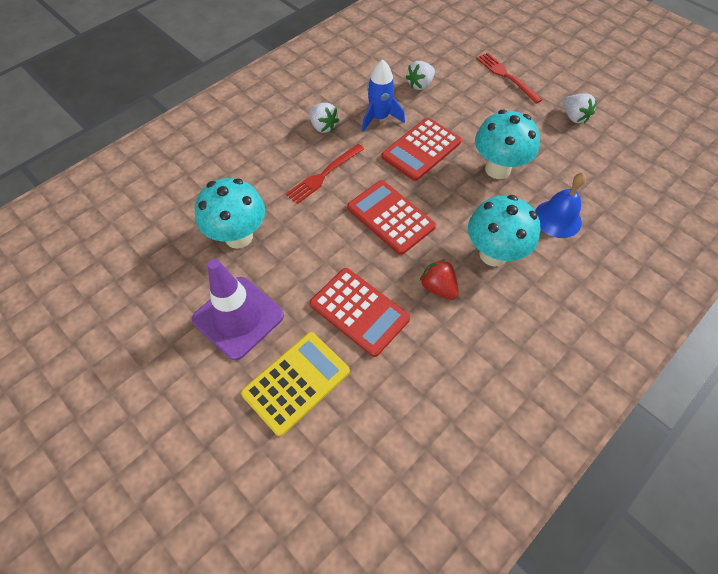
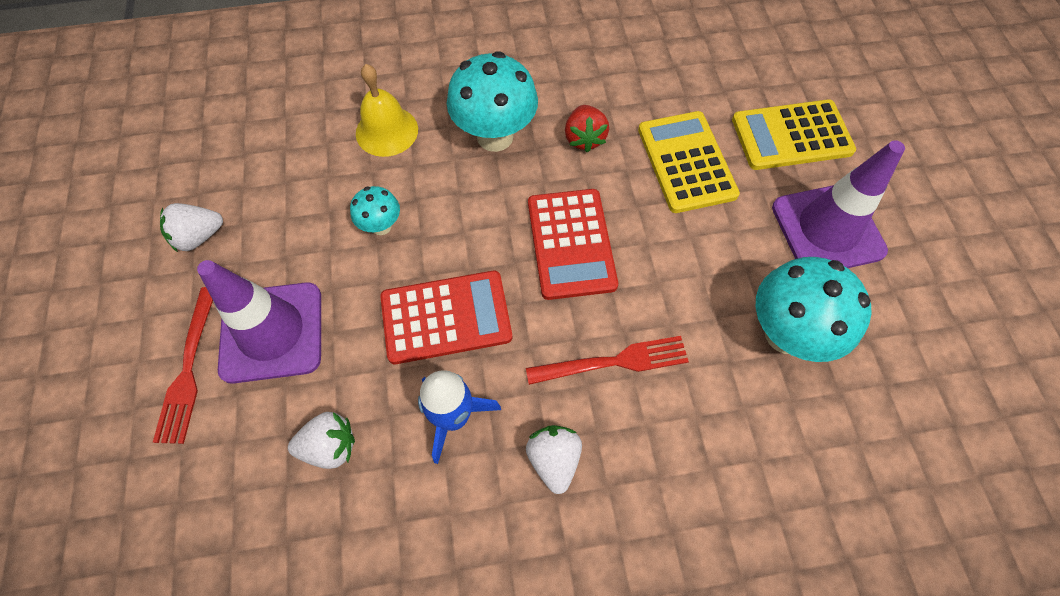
camera: 145 degrees left, 5 degrees up
(359, 311) = (686, 162): red calculator -> yellow calculator
(491, 104) = (272, 332): none -> purple traffic cone
(497, 169) = (381, 226): turquoise mushroom -> turquoise mushroom, size x0.52
(557, 218) = (387, 131): blue bell -> yellow bell
(574, 117) = (199, 236): white strawberry -> white strawberry turned 120 degrees counterclockwise

